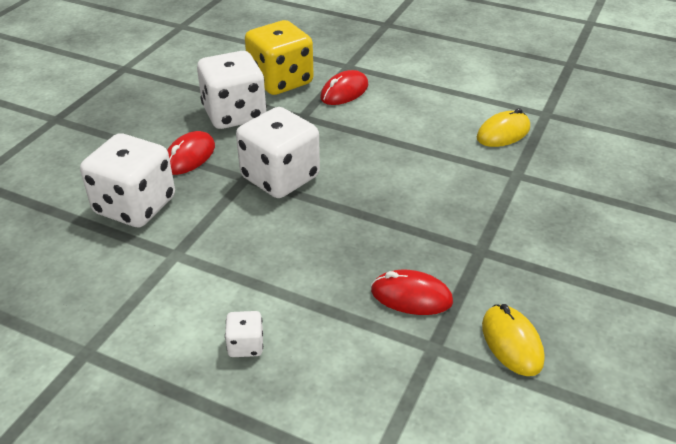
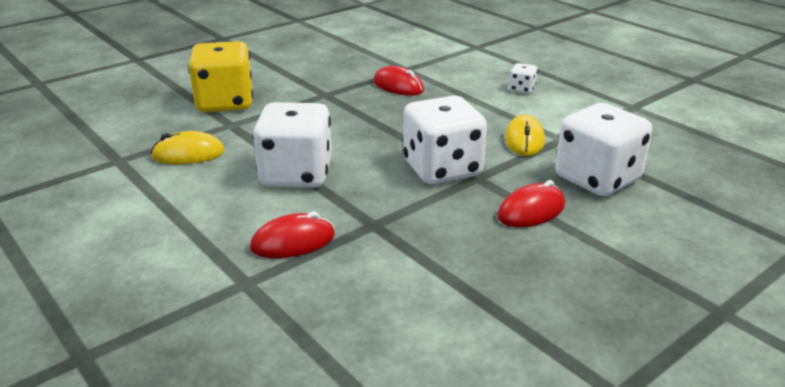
camera: 155 degrees left, 10 degrees down
(234, 114) = (456, 249): white dice -> white dice (296, 175)
(280, 81) = (363, 283): yellow dice -> yellow dice (225, 103)
(511, 343) = (360, 62): yellow mouse -> yellow mouse (524, 140)

